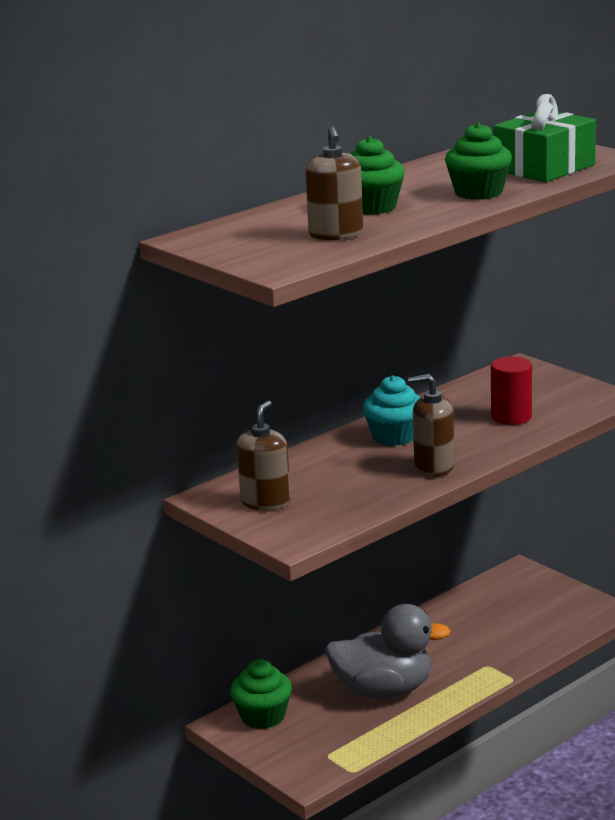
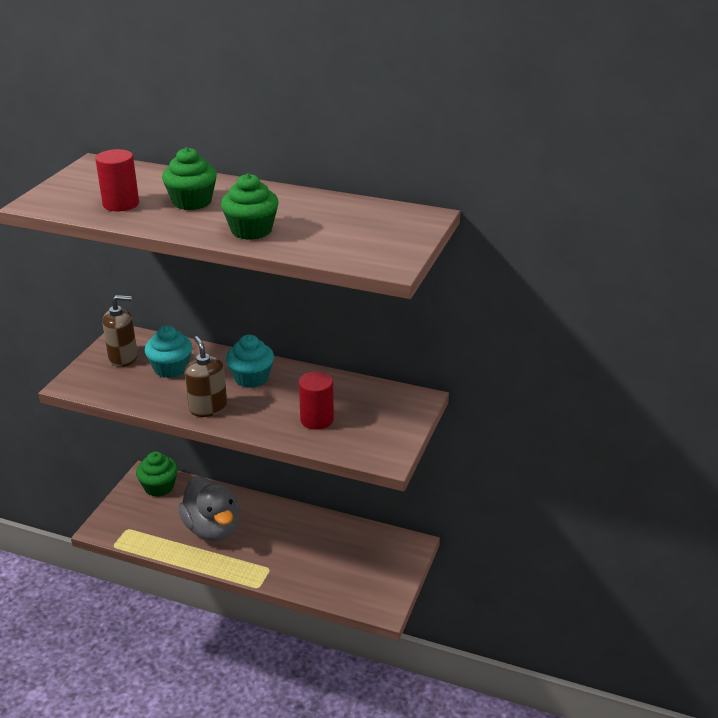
camera: 60 degrees right, 10 degrees up
(324, 477) = (171, 368): none -> turquoise cupcake
(336, 234) = (121, 204): brown soap dispenser -> red cylinder
(544, 168) = (338, 242): green gift -> none

